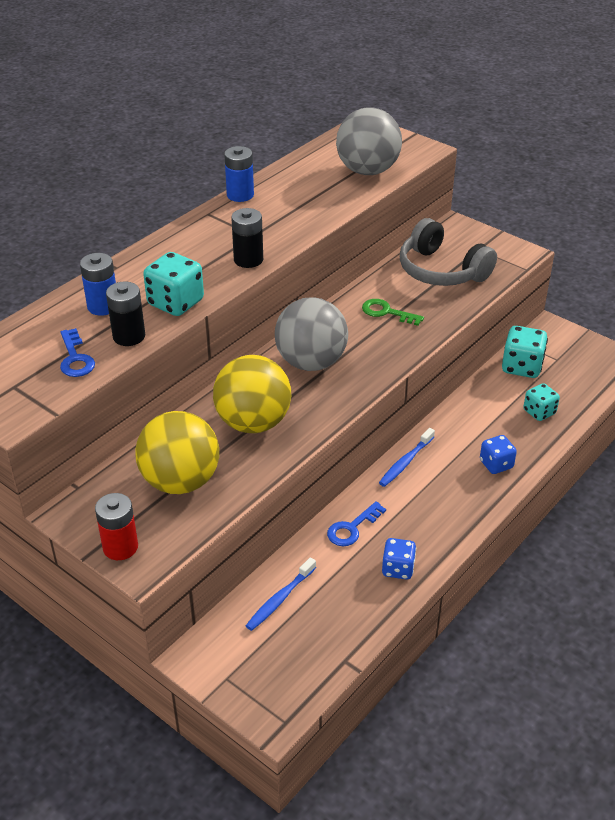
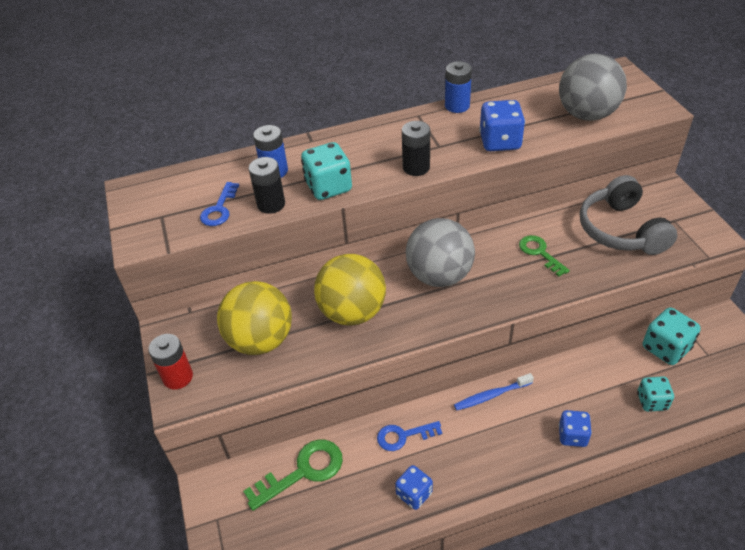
camera: 35 degrees right, 5 degrees up
(280, 599) = (303, 471): blue toothbrush -> green key
(309, 215) = (500, 142): none -> blue dice

